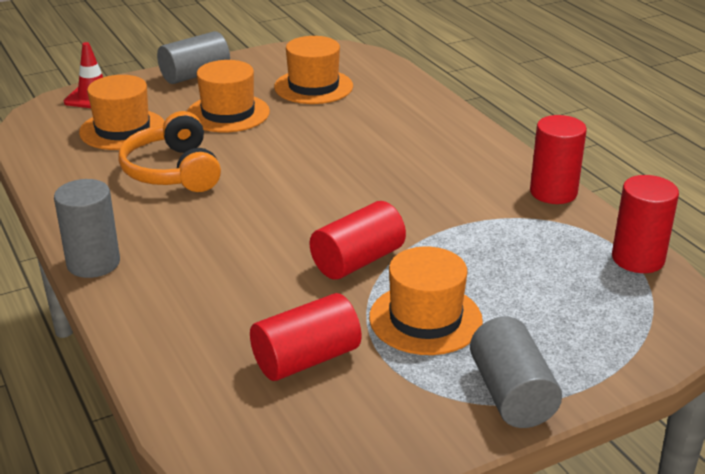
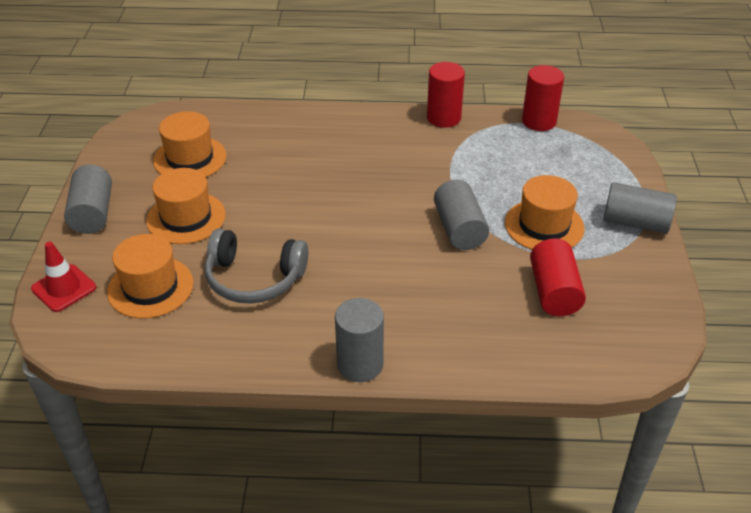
camera: 60 degrees left, 10 degrees up
(172, 171) = (254, 279): orange headphones -> grey headphones
(358, 261) = (459, 229): red cylinder -> grey cylinder

